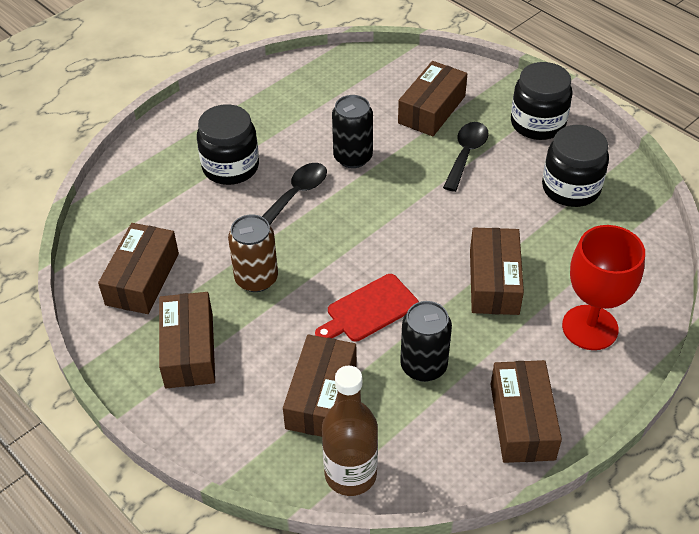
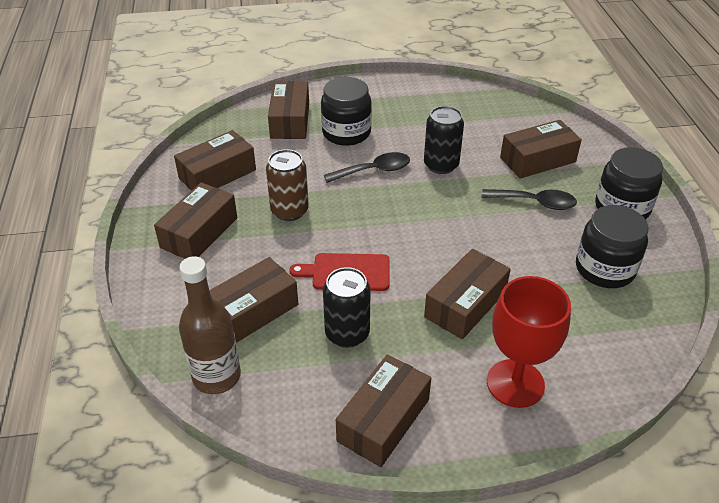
camera: 35 degrees right, 5 degrees down
(159, 181) = (290, 120): none -> brown box
(466, 154) = (535, 202): black spoon -> black spoon turned 45 degrees clockwise

